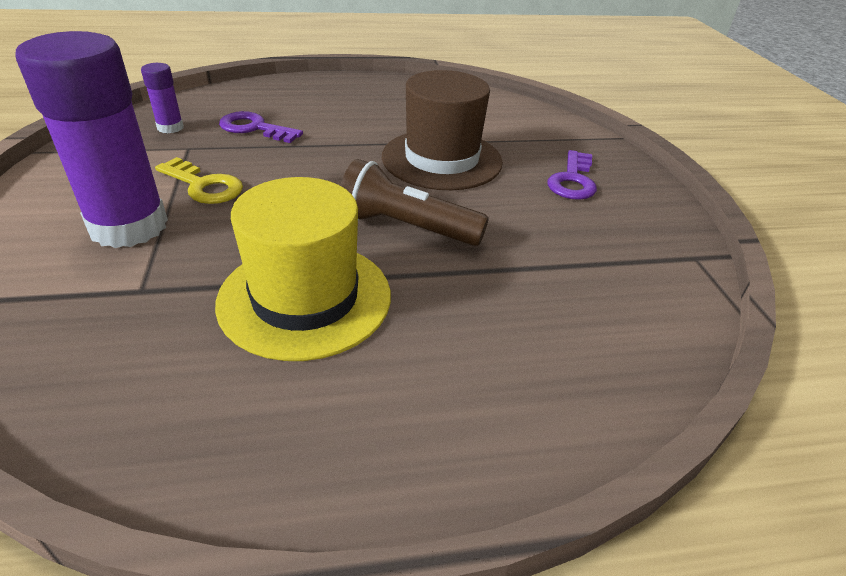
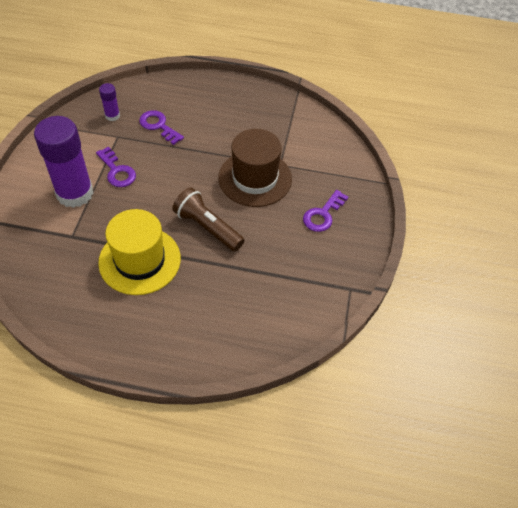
camera: 20 degrees right, 15 degrees up
(204, 186) = (117, 171): yellow key -> purple key

